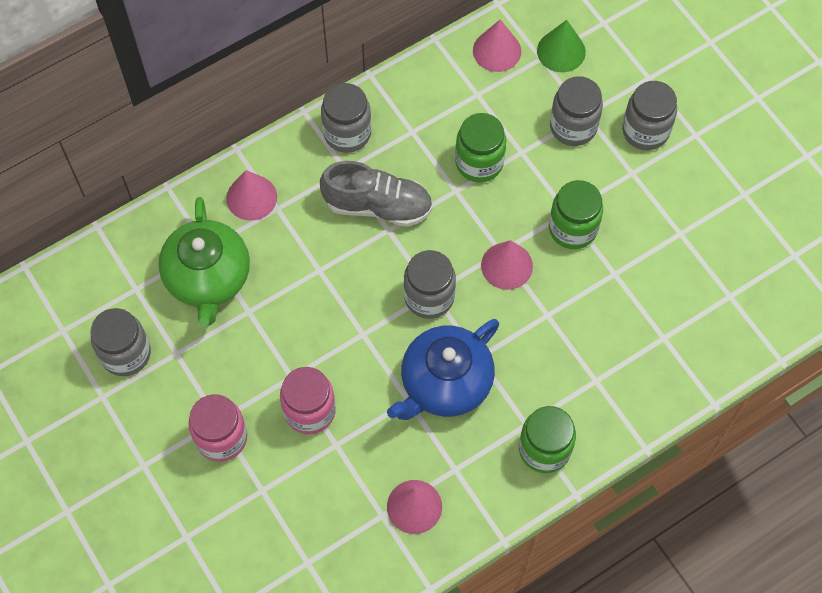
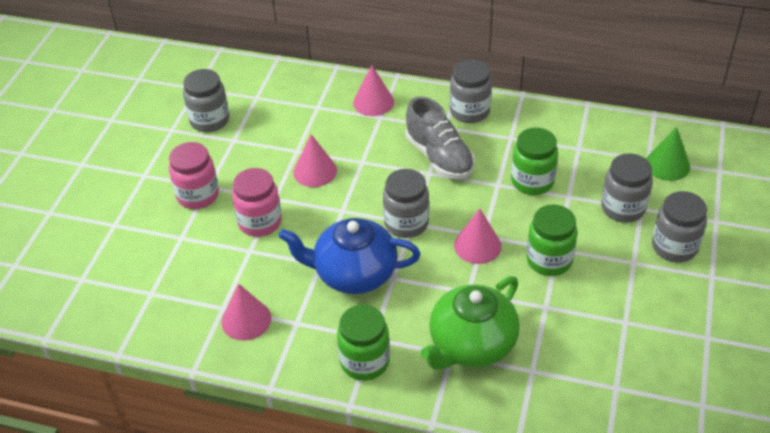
camera: 50 degrees right, 20 degrees down
(208, 278) = (298, 120): green teapot -> green teapot (471, 345)
(497, 50) = (621, 136): pink cone -> pink cone (315, 171)

